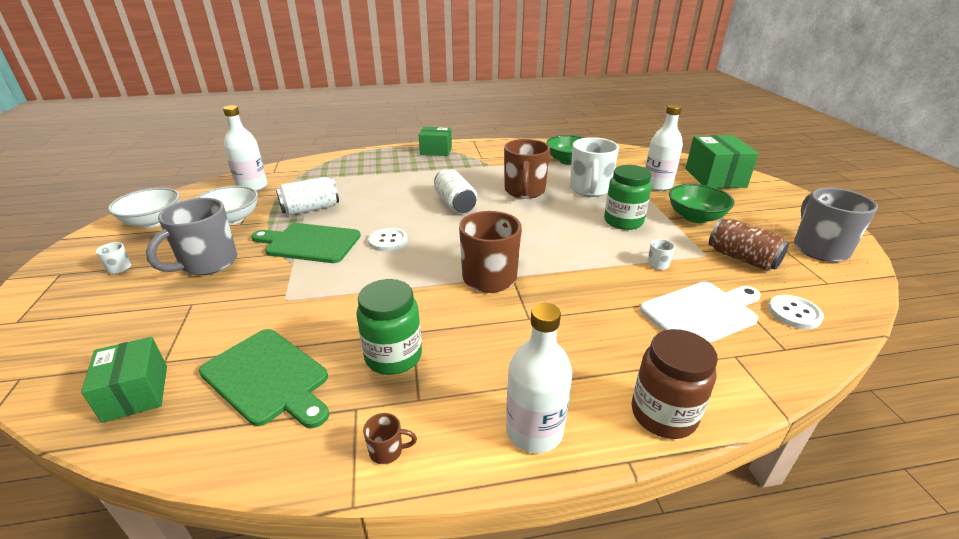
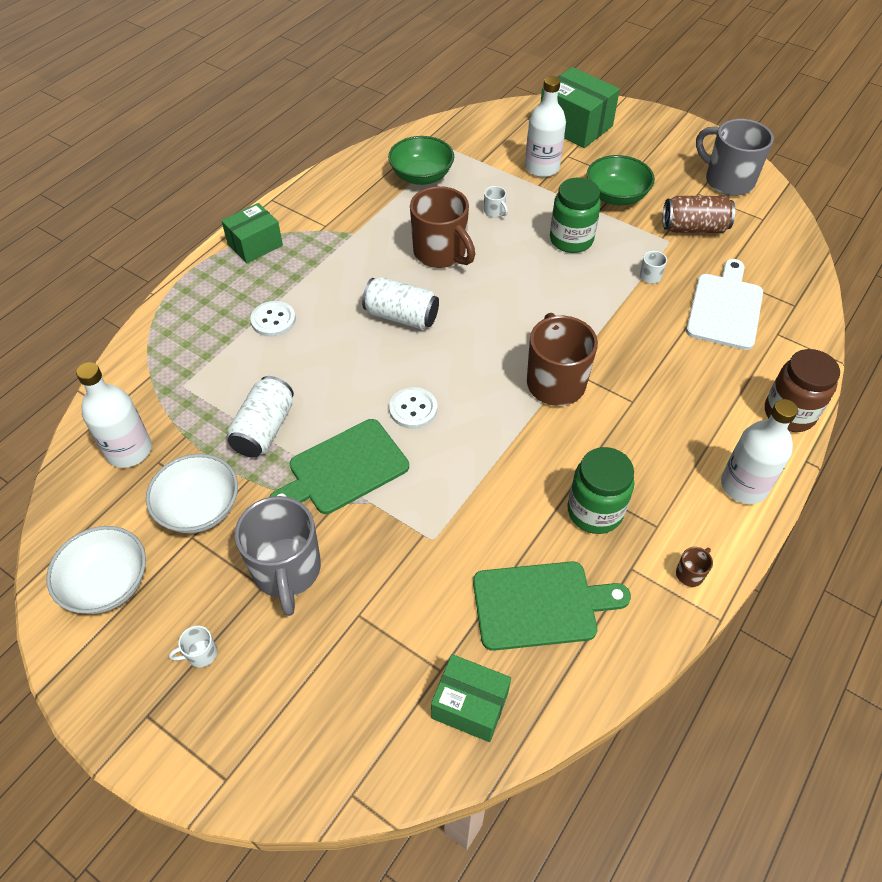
camera: 45 degrees left, 20 degrees up
(589, 189) = (494, 212): white mug -> white mug, size x0.40
(794, 313) = (772, 266): white button -> white button (273, 320)

